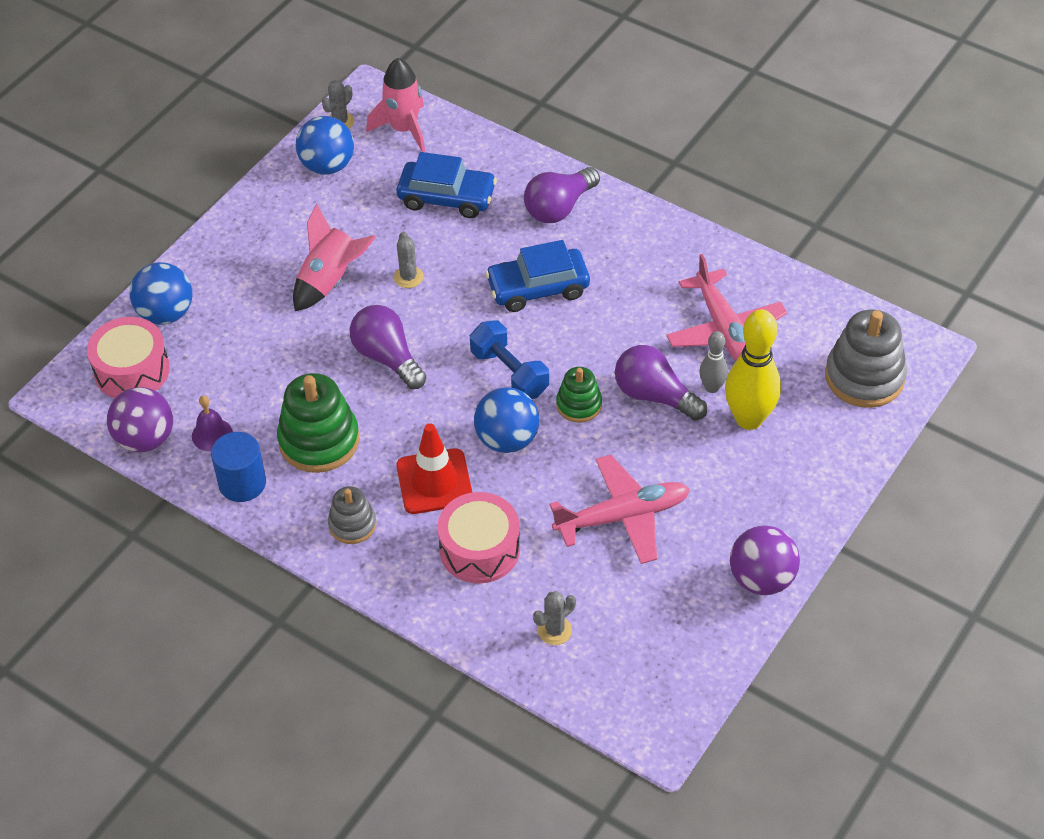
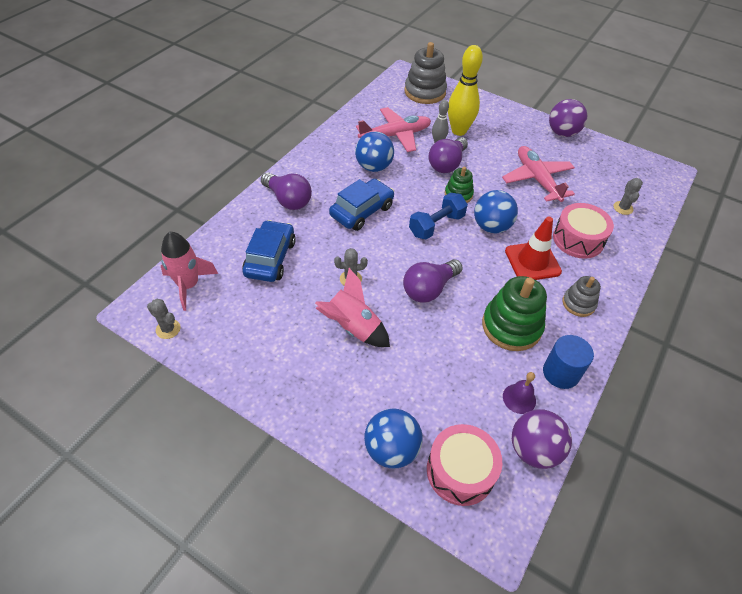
camera: 95 degrees left, 0 degrees up
(327, 166) = (221, 335): blue ball -> blue ball (373, 167)
(538, 288) = (362, 211): blue car -> blue car turned 120 degrees counterclockwise
(554, 630) = (623, 208): grey cactus -> grey cactus turned 45 degrees clockwise

